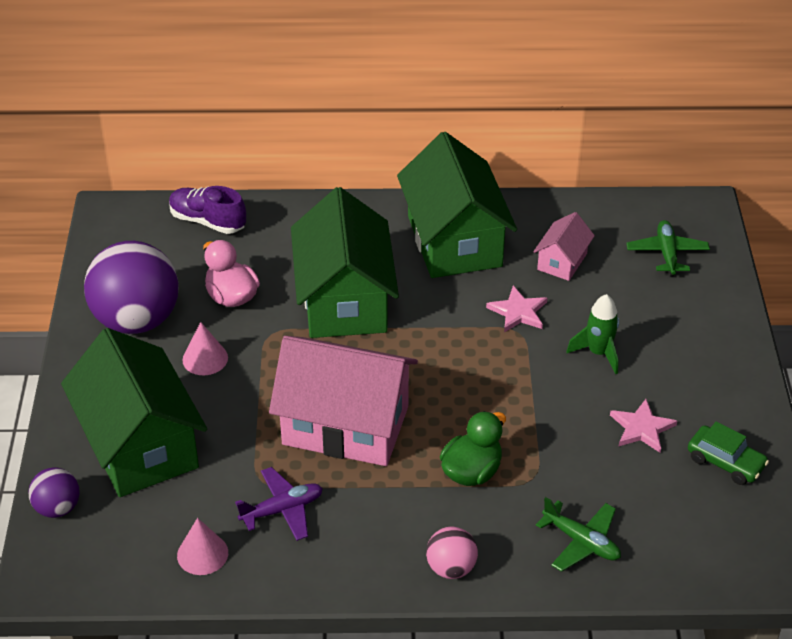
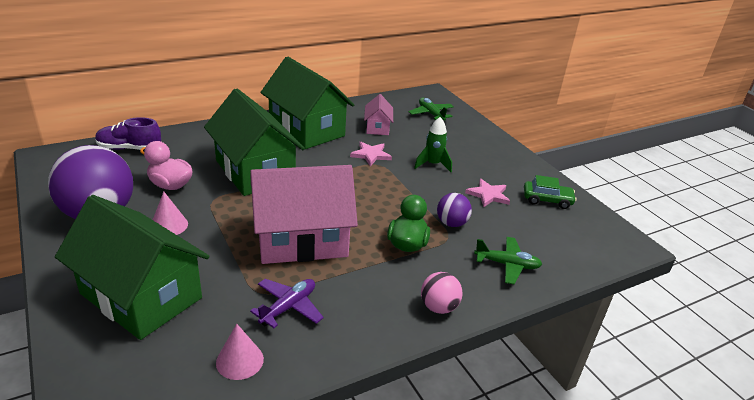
camera: 30 degrees left, 10 degrees down
(57, 508) = (81, 367): purple ball -> purple ball (451, 223)

